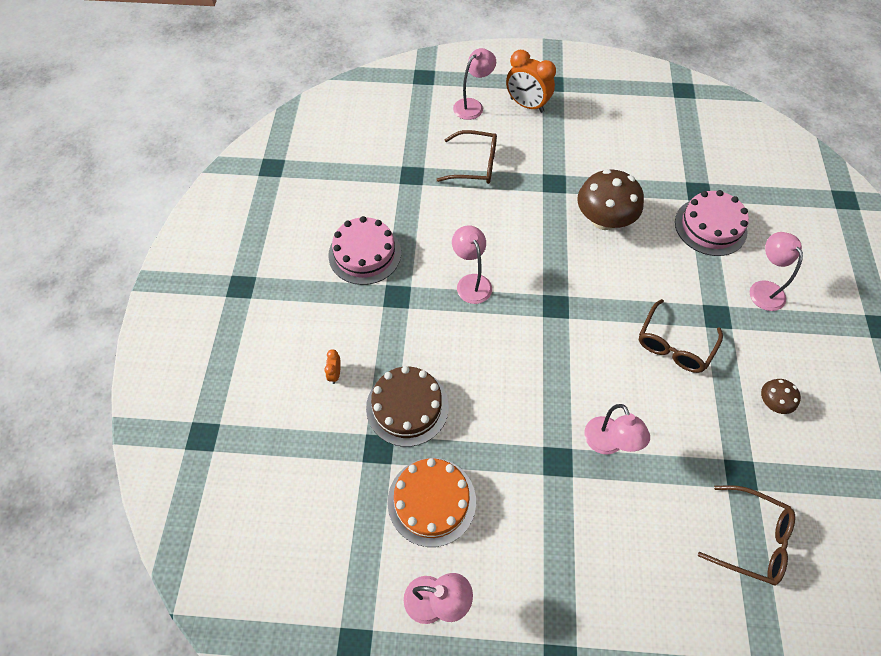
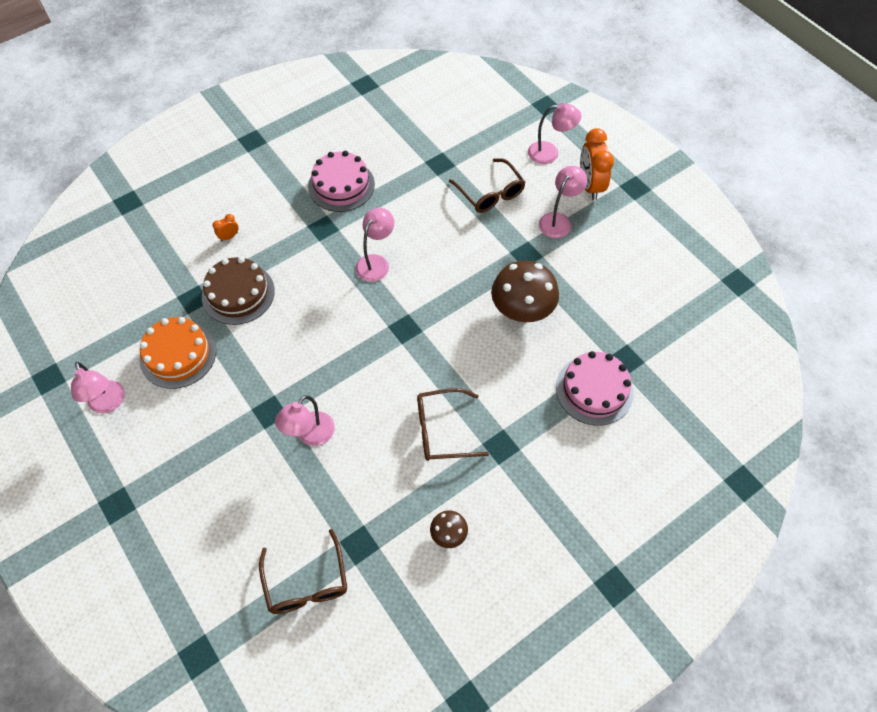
camera: 50 degrees right, 0 degrees up
(763, 289) = (564, 466): pink lamp -> pink lamp (558, 220)

